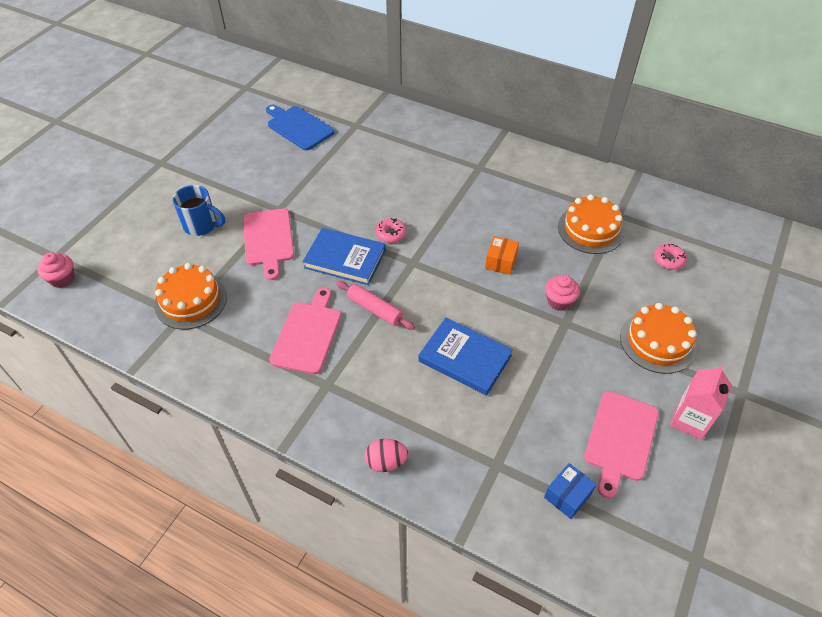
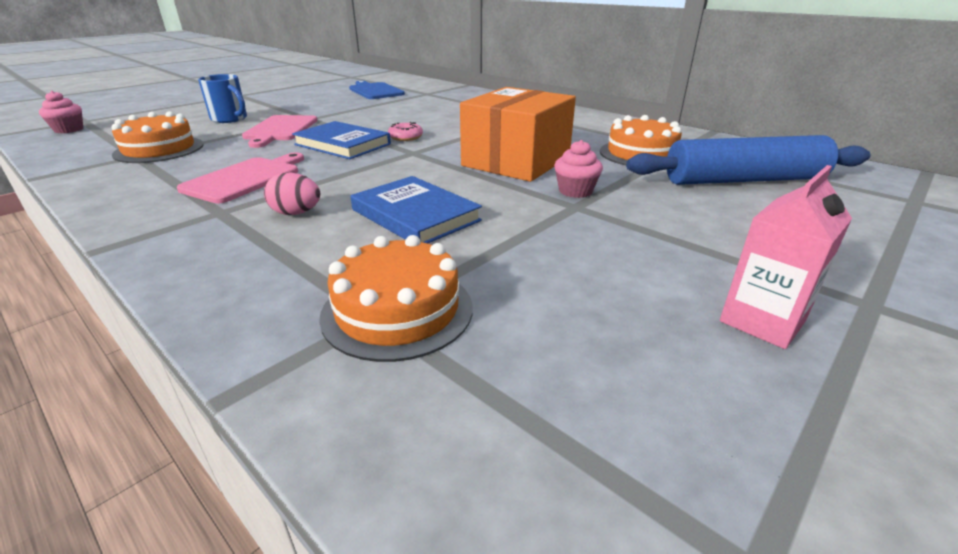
camera: 15 degrees right, 20 degrees down
(374, 309) = (339, 173): pink rolling pin -> none
(386, 462) = (209, 284): pink egg -> pink egg (296, 213)
(500, 262) = (516, 161): orange box -> orange box, size x2.41
(567, 496) = (475, 378): blue box -> none
(620, 439) = (616, 322): pink cutting board -> none
(657, 342) = (714, 236): orange cake -> orange cake (397, 310)
(668, 260) = (743, 180): pink donut -> blue rolling pin

